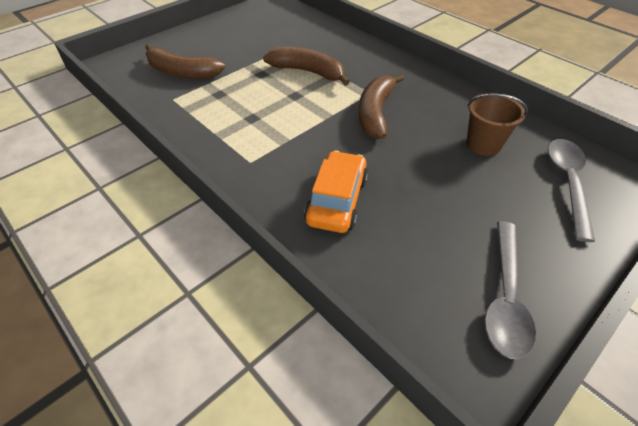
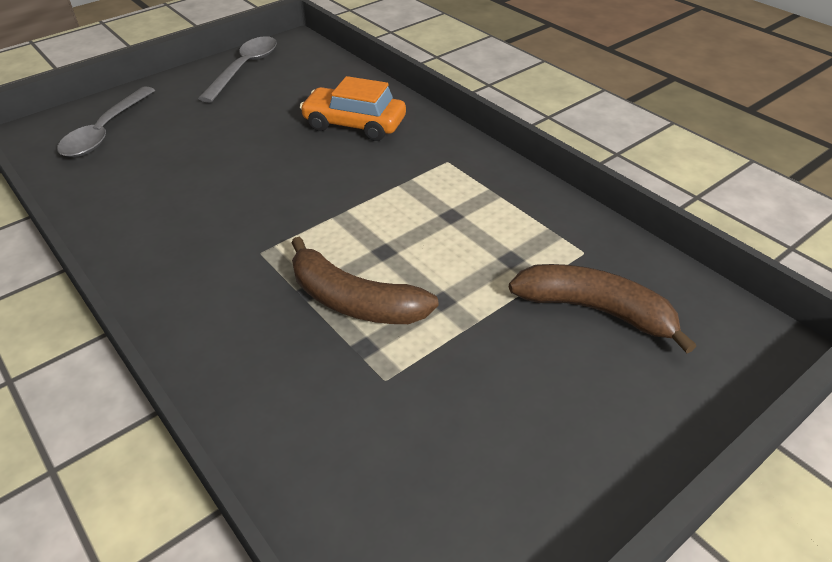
camera: 175 degrees left, 5 degrees down
(337, 200) = (354, 124): orange car -> orange car turned 90 degrees clockwise
(375, 113) = (269, 216): brown banana -> none
(483, 144) = (156, 170): brown bucket -> none

